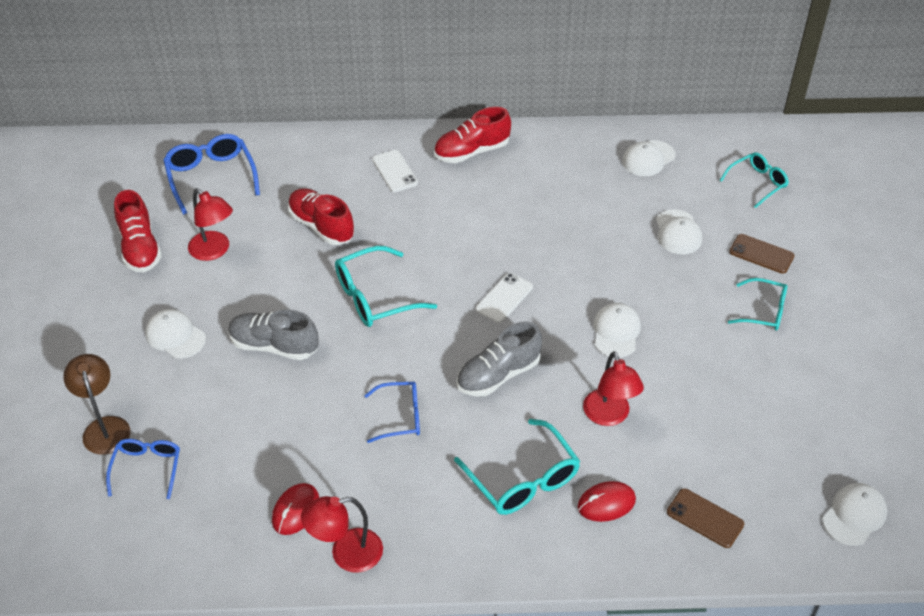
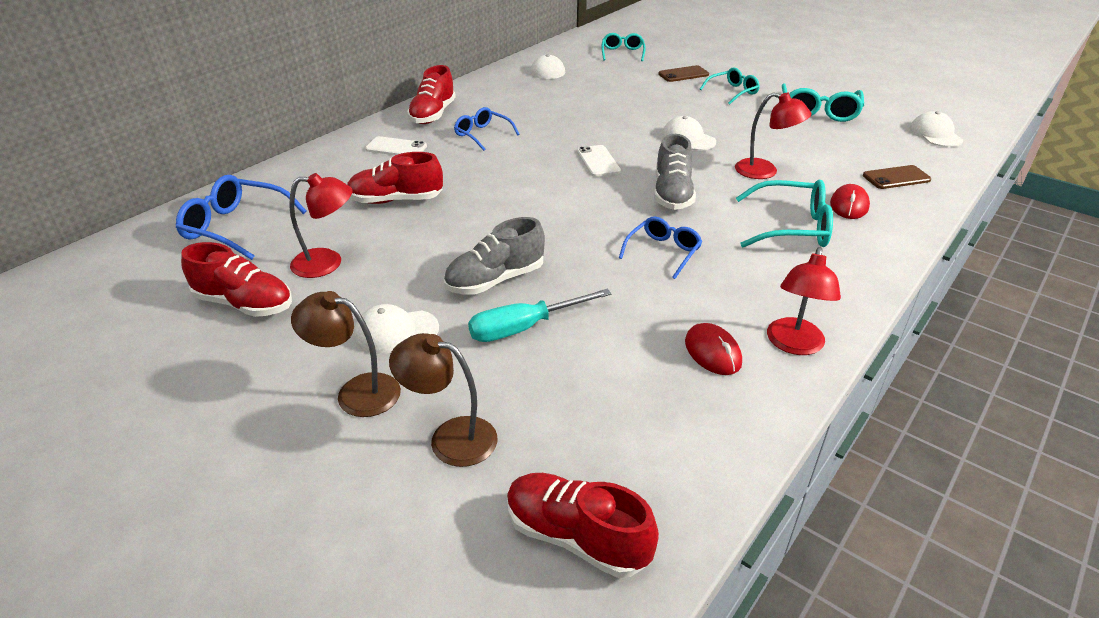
camera: 50 degrees left, 10 degrees down
(72, 531) = (576, 537): none -> red shoe
(107, 359) = (356, 392): none -> brown lamp
(147, 468) = (549, 430): blue glasses -> blue glasses (482, 135)
(235, 395) = (524, 328): none -> turquoise screwdriver
(374, 297) = (514, 210): turquoise glasses -> turquoise glasses (818, 112)
(678, 232) = (627, 87): white cap -> none

